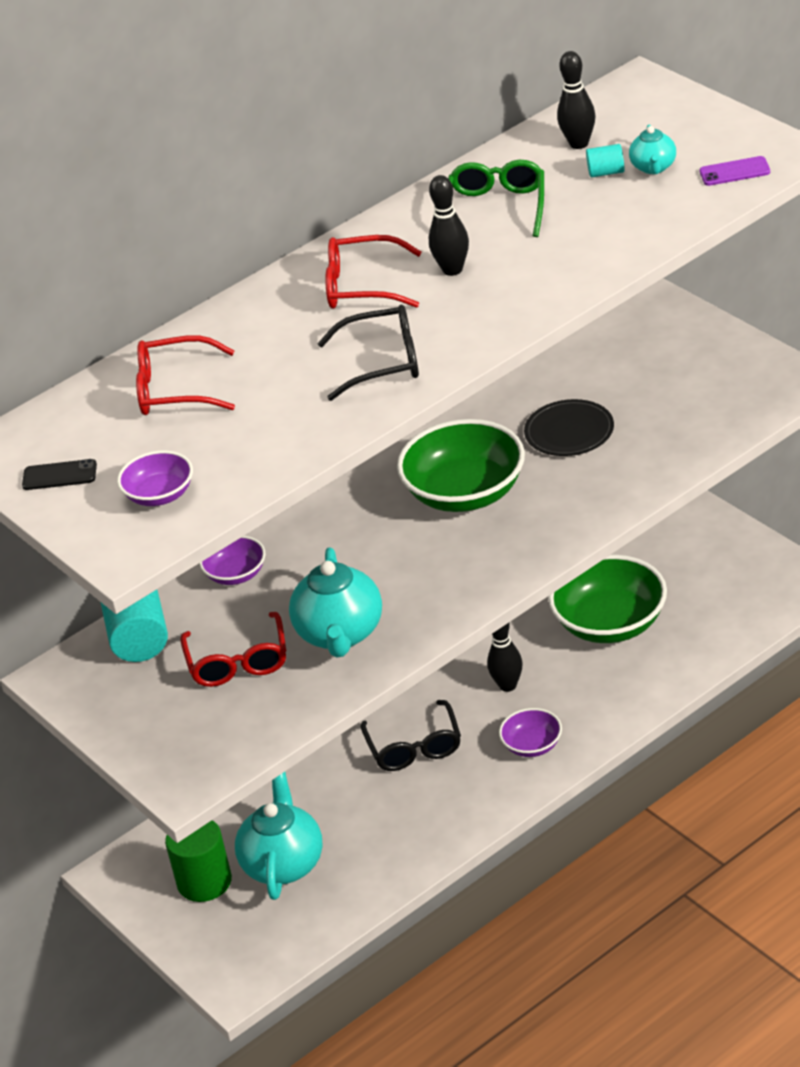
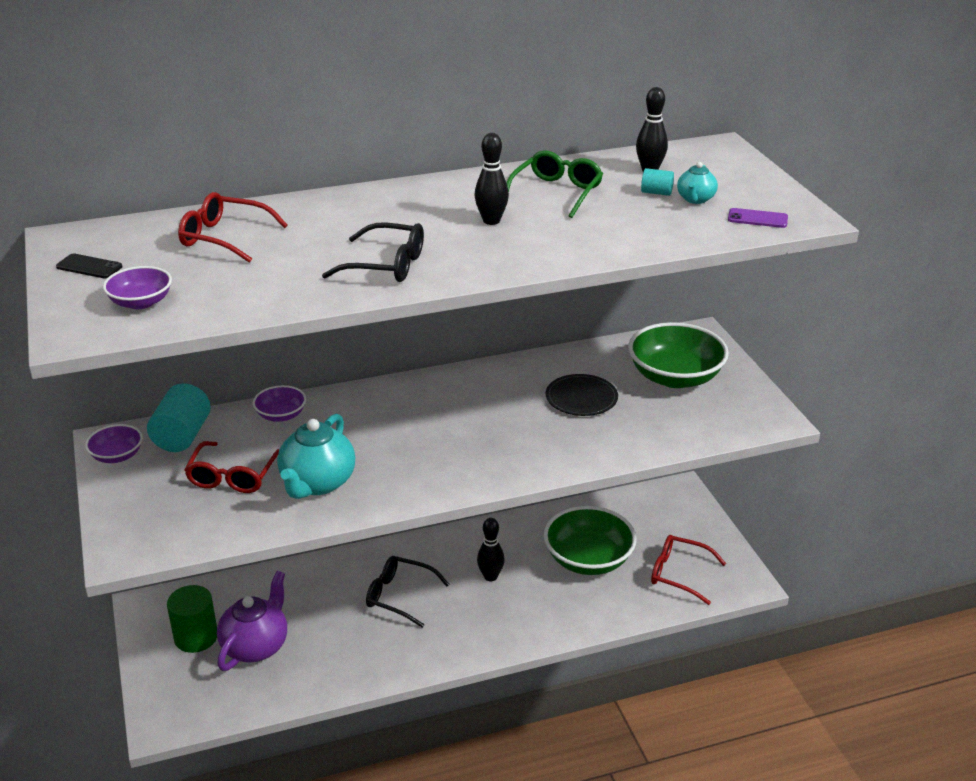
camera: 15 degrees right, 5 degrees down
(283, 864) = (256, 646): turquoise teapot -> purple teapot
(362, 286) = (417, 212): red glasses -> red glasses (679, 574)
(414, 747) = (399, 596): black glasses -> black glasses turned 105 degrees clockwise
(465, 493) = (478, 415): green bowl -> green bowl (675, 377)
(532, 745) = (481, 627): purple bowl -> purple bowl (117, 456)

